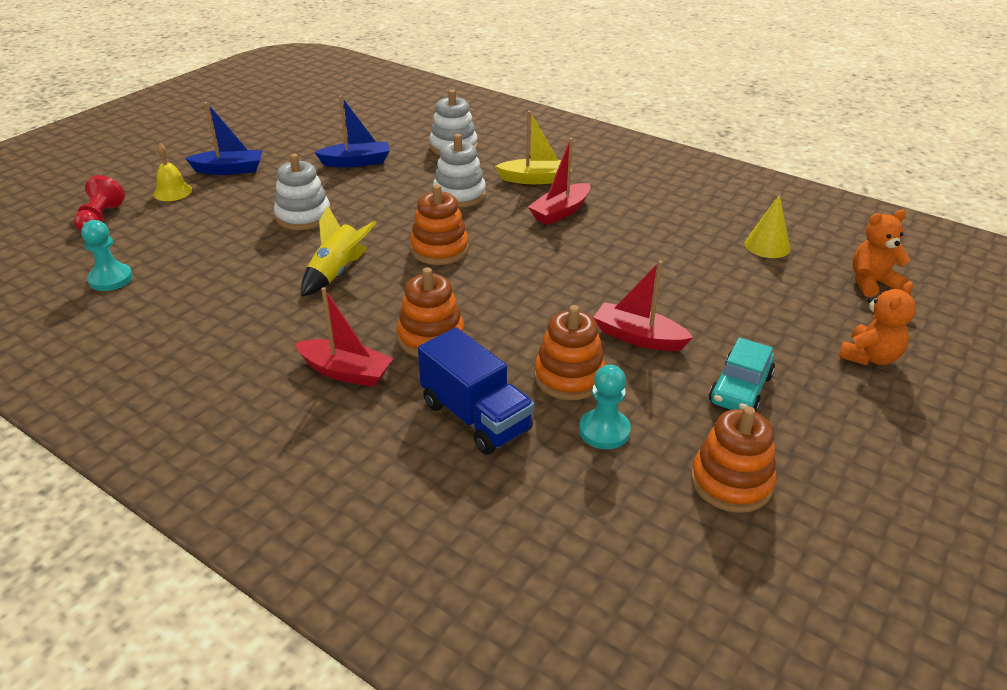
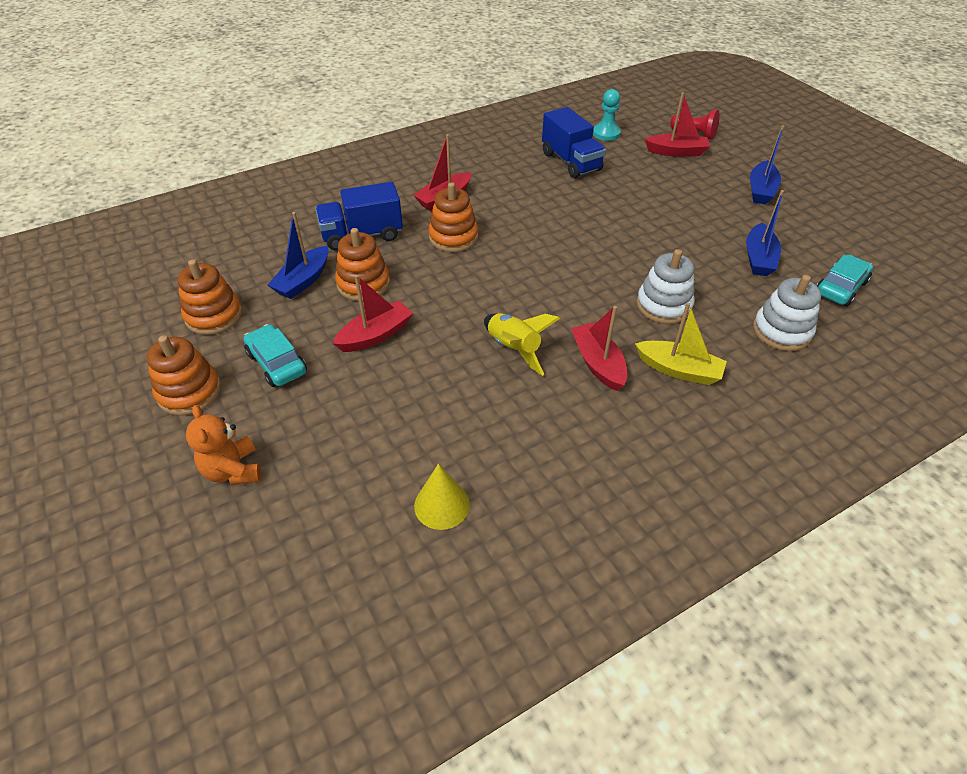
camera: 115 degrees right, 10 degrees up
(154, 223) = (676, 152): none -> red boat
(172, 192) = (727, 162): yellow bell -> none
(203, 291) = (571, 162): none -> blue truck
(303, 216) = (659, 213): white stacking toy -> none
(337, 273) = (562, 215): yellow rocket -> yellow rocket (514, 349)
(378, 130) = (840, 288): none -> turquoise car
(439, 249) = (568, 269): orange stacking toy -> orange stacking toy (189, 392)
(535, 179) = (679, 370): yellow boat -> yellow boat turned 90 degrees counterclockwise
(604, 431) = (303, 281): turquoise pawn -> blue boat
(871, 283) = (316, 559): orange teddy bear -> none

